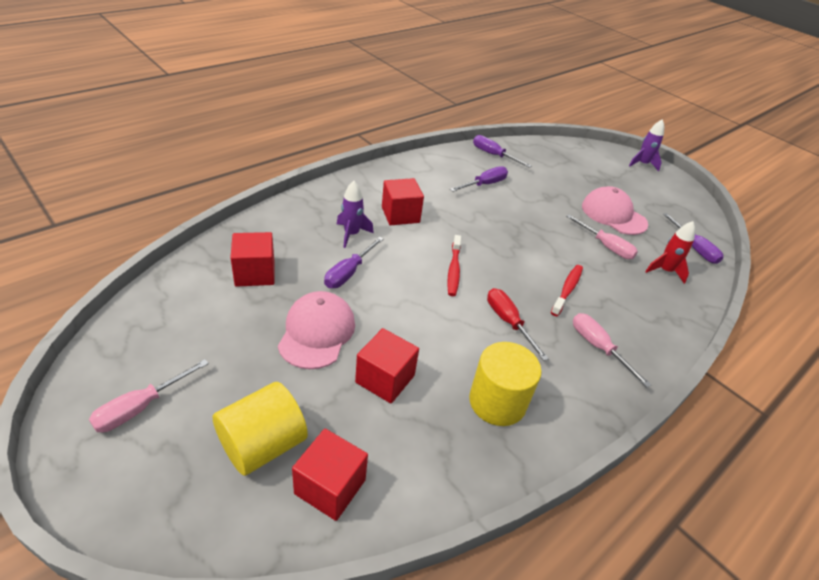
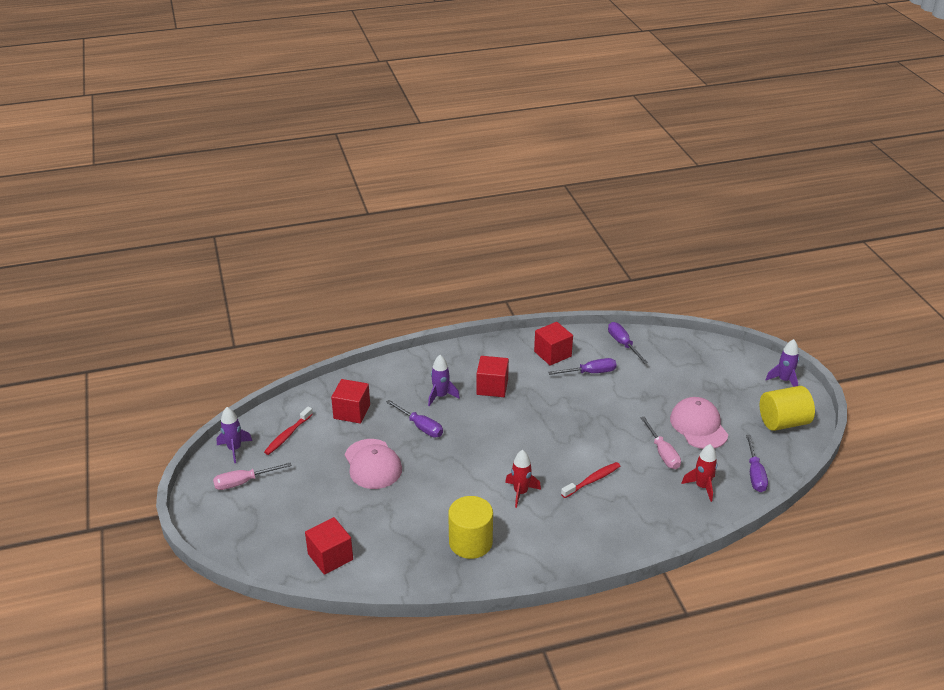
camera: 30 degrees right, 5 degrees down
(106, 360) = (234, 449): none -> purple rocket
(262, 445) = (303, 523): yellow cylinder -> yellow cylinder (783, 422)
(317, 332) = (372, 464): pink cap -> pink cap turned 120 degrees clockwise
(349, 273) = (420, 426): purple screwdriver -> purple screwdriver turned 105 degrees counterclockwise
(385, 379) = (401, 506): red cube -> red cube (552, 354)
(453, 270) = (505, 443): red toothbrush -> red toothbrush (287, 435)
(508, 322) = (520, 492): red screwdriver -> red rocket
(598, 347) = (580, 529): pink screwdriver -> none

